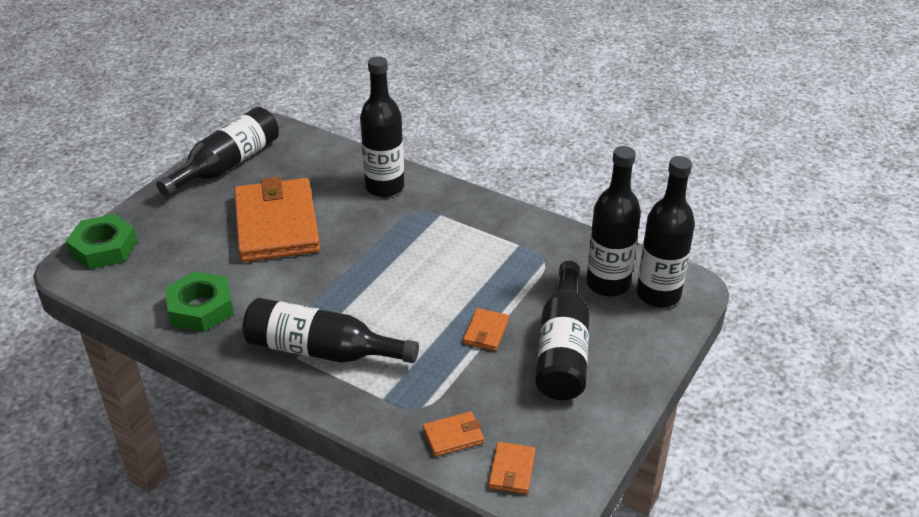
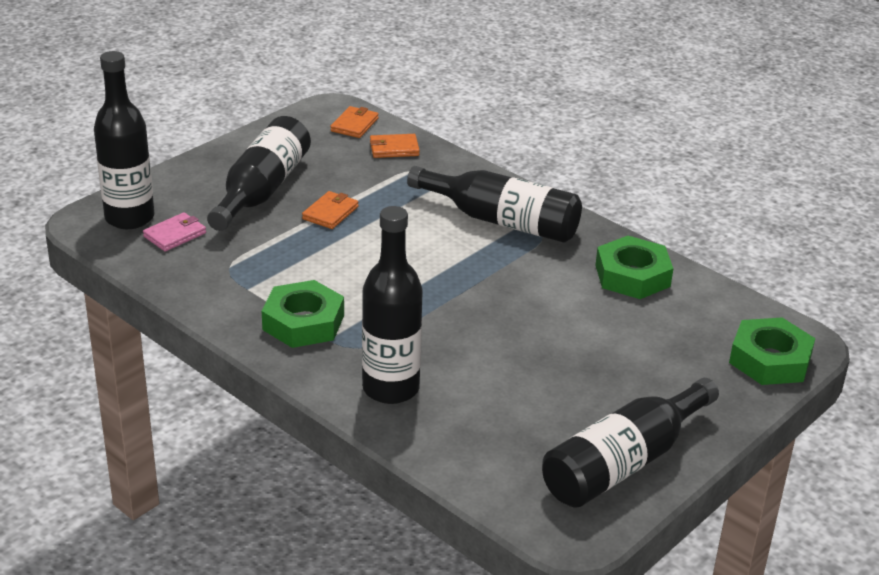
camera: 170 degrees left, 5 degrees down
(276, 225) = (547, 357): orange wallet -> none
(463, 223) = (303, 322): none -> green nut
(608, 284) = (175, 235): black bottle -> pink wallet

